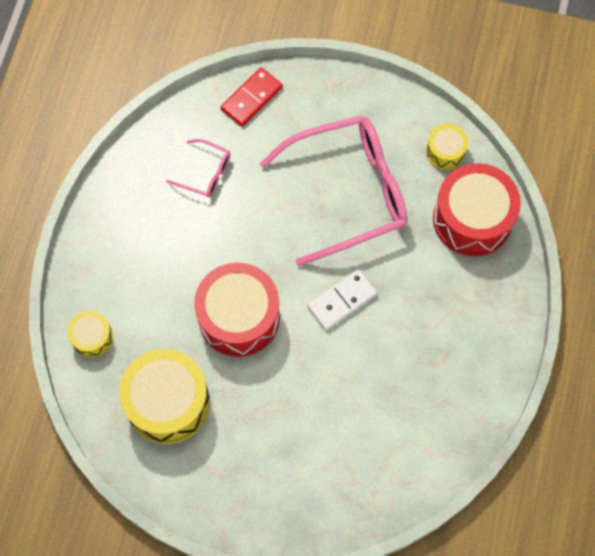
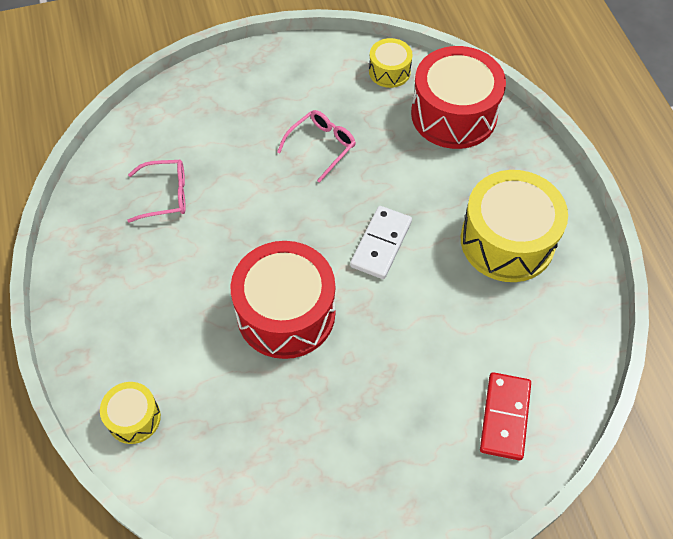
camera: 30 degrees left, 10 degrees down
(168, 402) = (262, 441): yellow drum -> yellow drum (507, 241)
(252, 98) = (173, 109): red domino -> red domino (505, 417)
(347, 193) = (321, 146): pink glasses -> pink glasses, size x0.43

